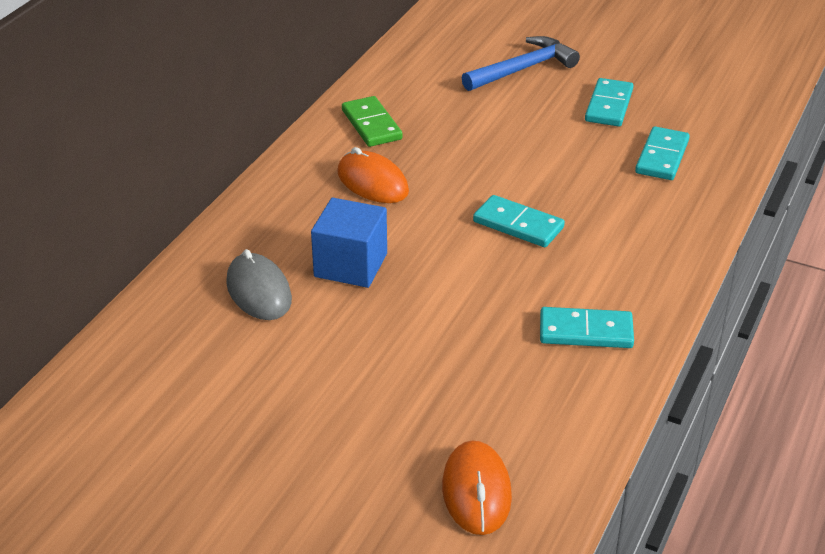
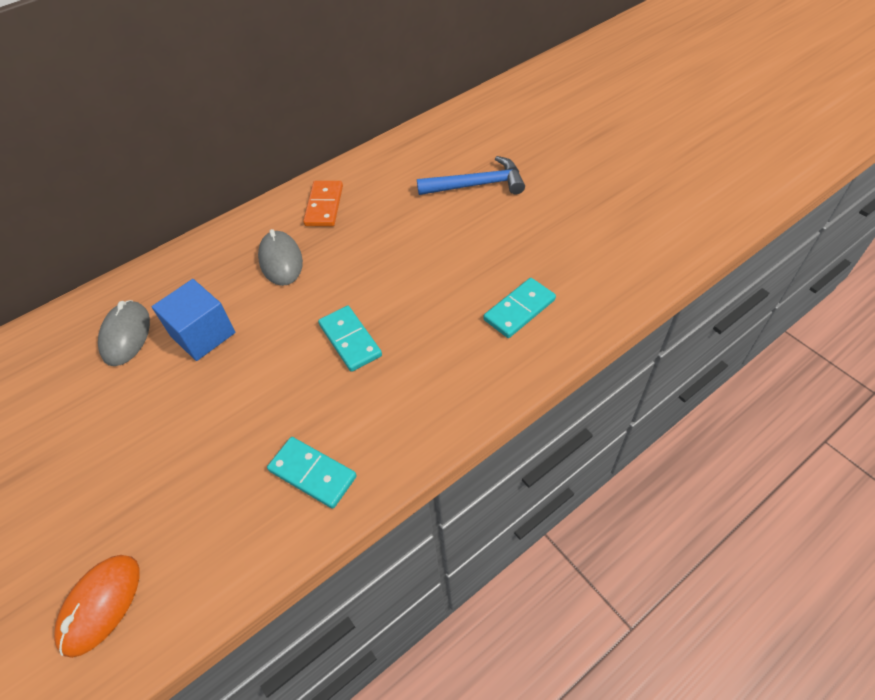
camera: 30 degrees right, 15 degrees up
(371, 125) = (324, 206): green domino -> orange domino
(372, 182) = (281, 261): orange mouse -> grey mouse
(609, 106) = (517, 242): turquoise domino -> none

